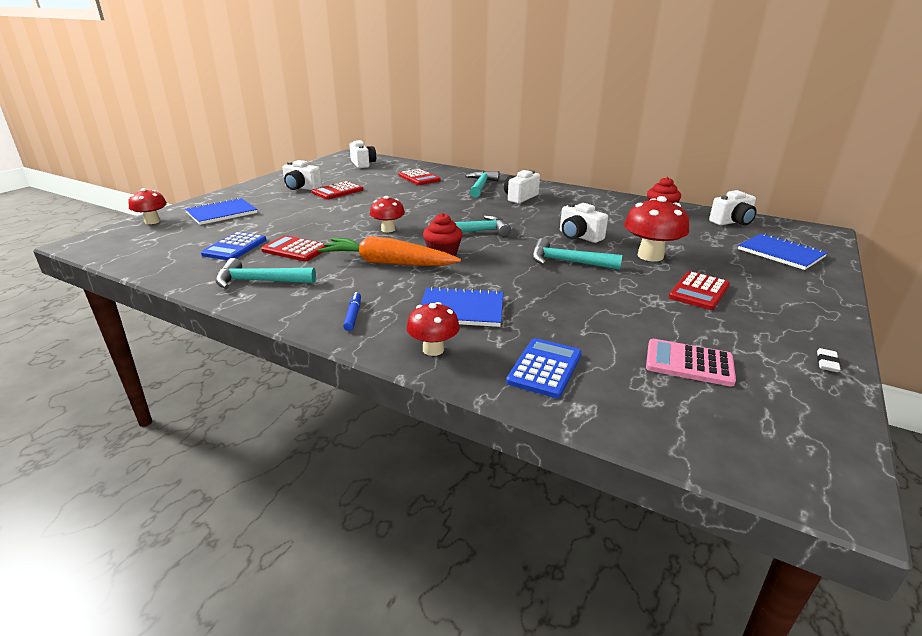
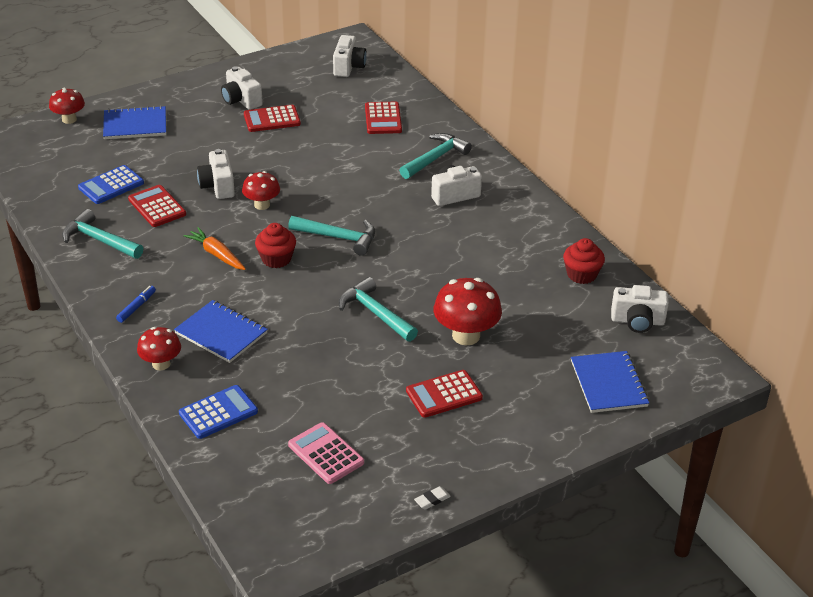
camera: 30 degrees right, 10 degrees up
(387, 263) = (216, 254): orange carrot -> orange carrot, size x0.59
(579, 236) = (433, 282): white camera -> white camera (218, 186)

